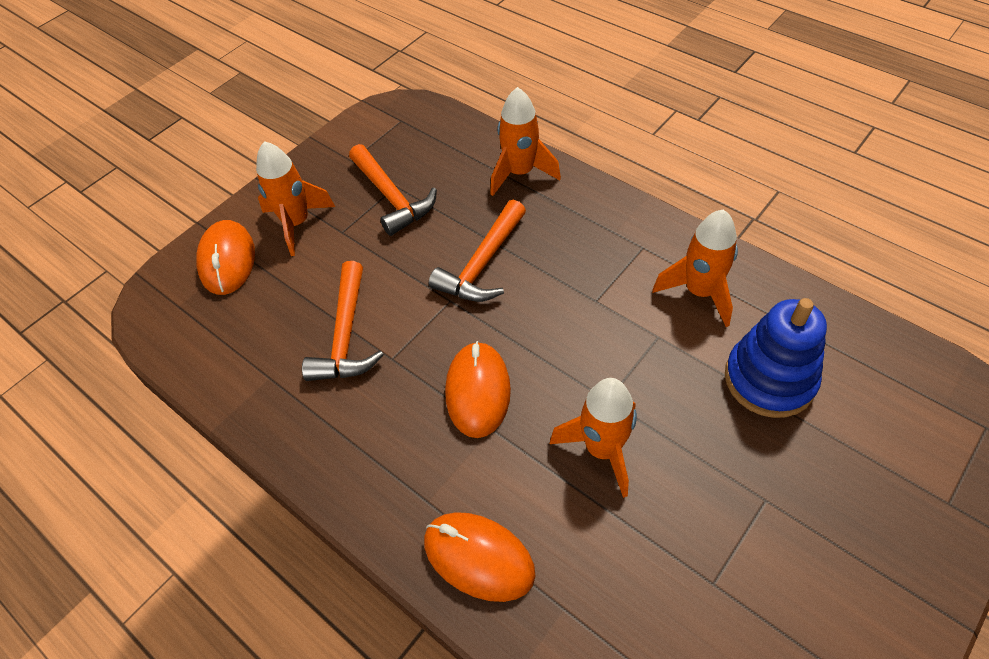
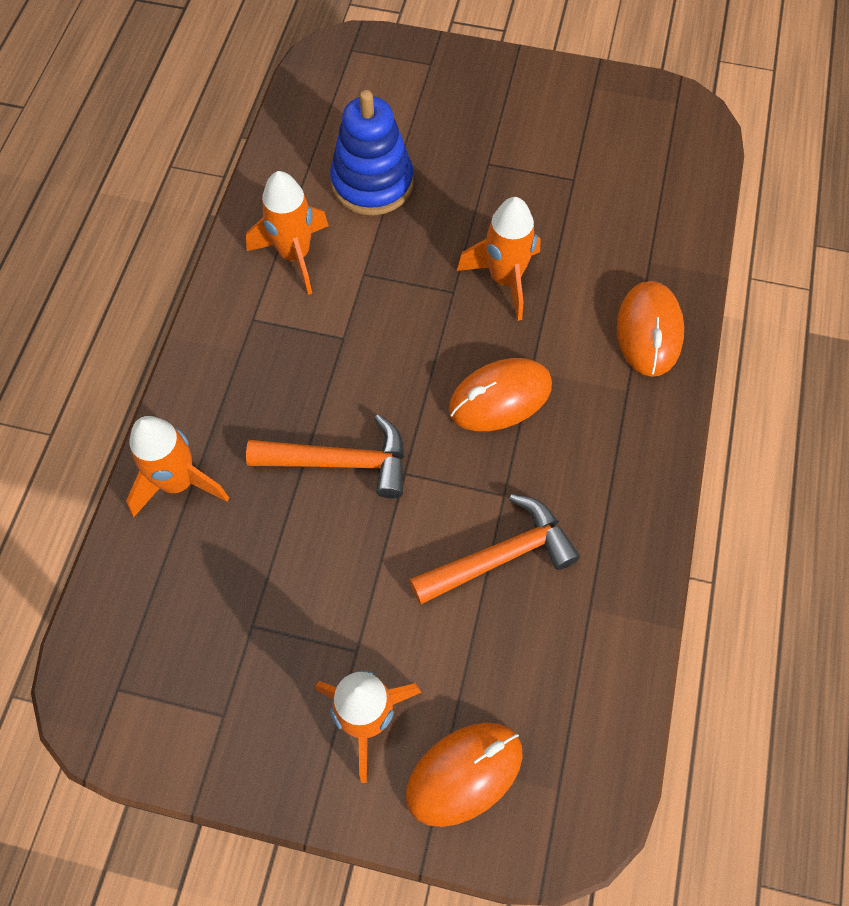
camera: 120 degrees left, 10 degrees up
(392, 197) = (275, 618): orange hammer -> none

